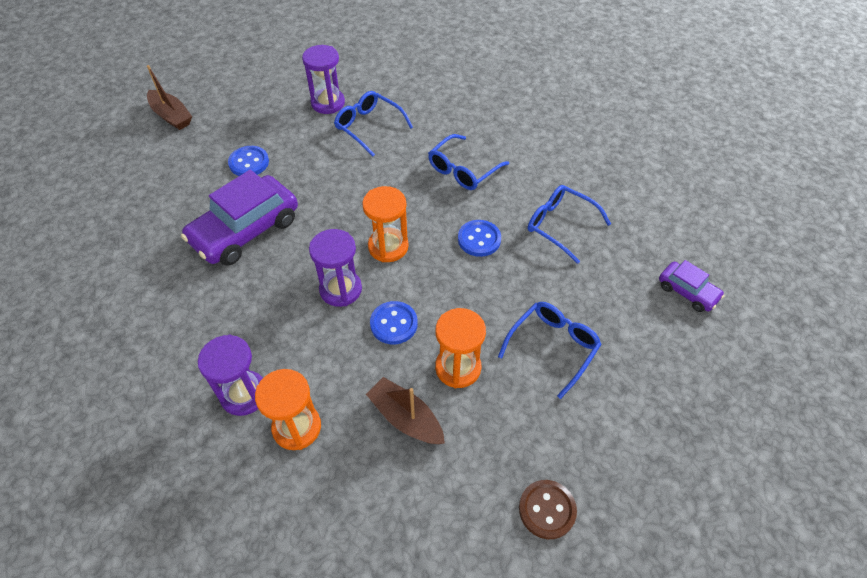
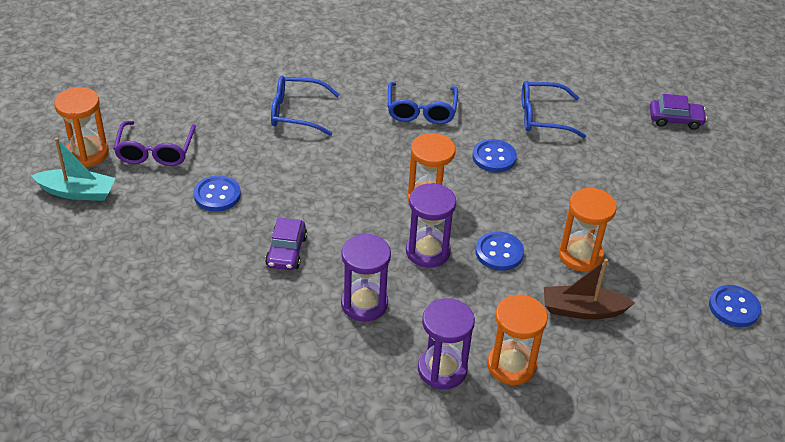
camera: 40 degrees left, 10 degrees down
(171, 116) = (77, 192): brown boat -> turquoise boat
(206, 92) = (87, 153): none -> orange hourglass
(245, 230) = (286, 251): purple car -> purple car, size x0.51
(246, 110) = (155, 151): none -> purple glasses
(328, 103) = (231, 109): purple hourglass -> purple hourglass (364, 304)
(547, 510) = (734, 307): brown button -> blue button
(553, 347) = (629, 204): blue glasses -> none

